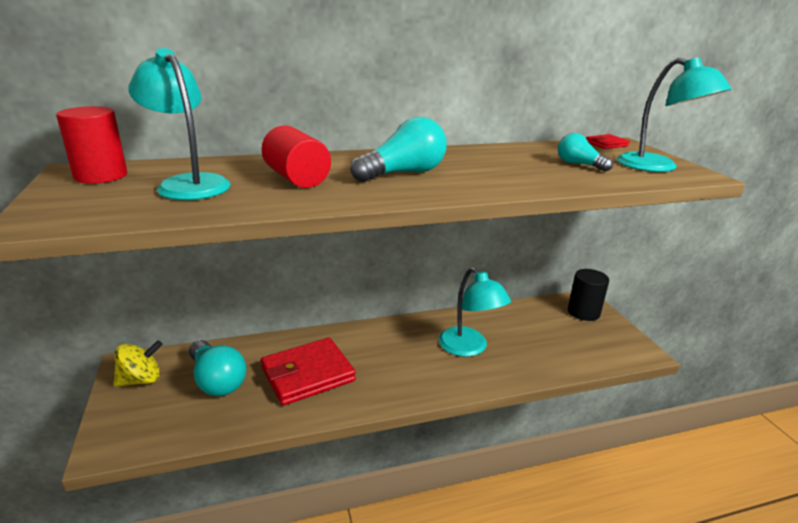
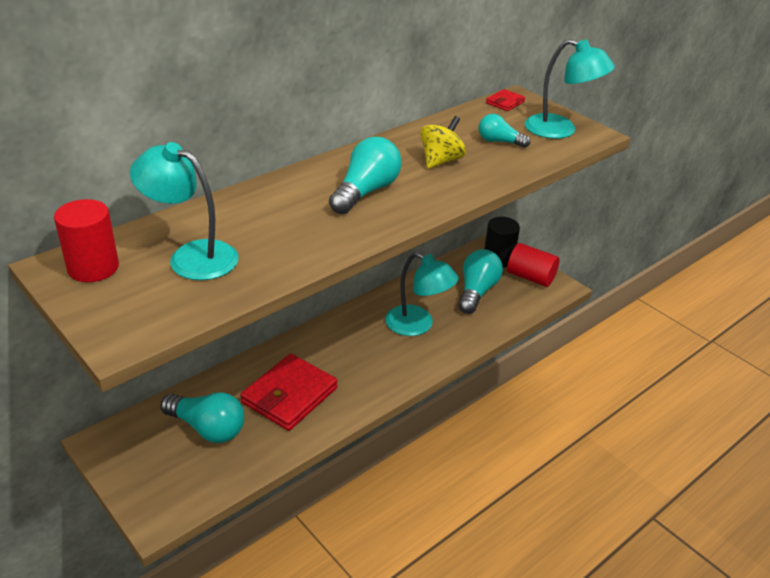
camera: 25 degrees left, 10 degrees up
(141, 380) = (130, 452): yellow spinning top -> yellow spinning top (441, 161)
(297, 178) = (281, 223): red cylinder -> red cylinder (530, 277)
(546, 334) = (477, 292): none -> turquoise light bulb

